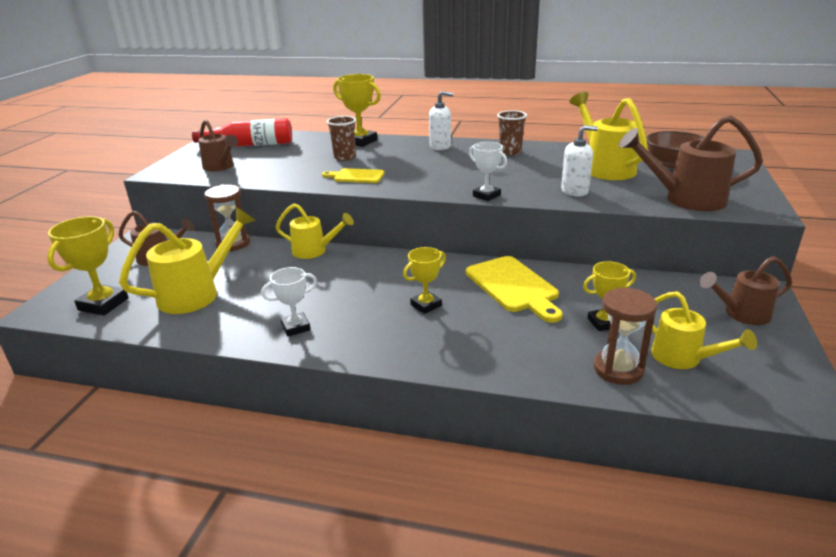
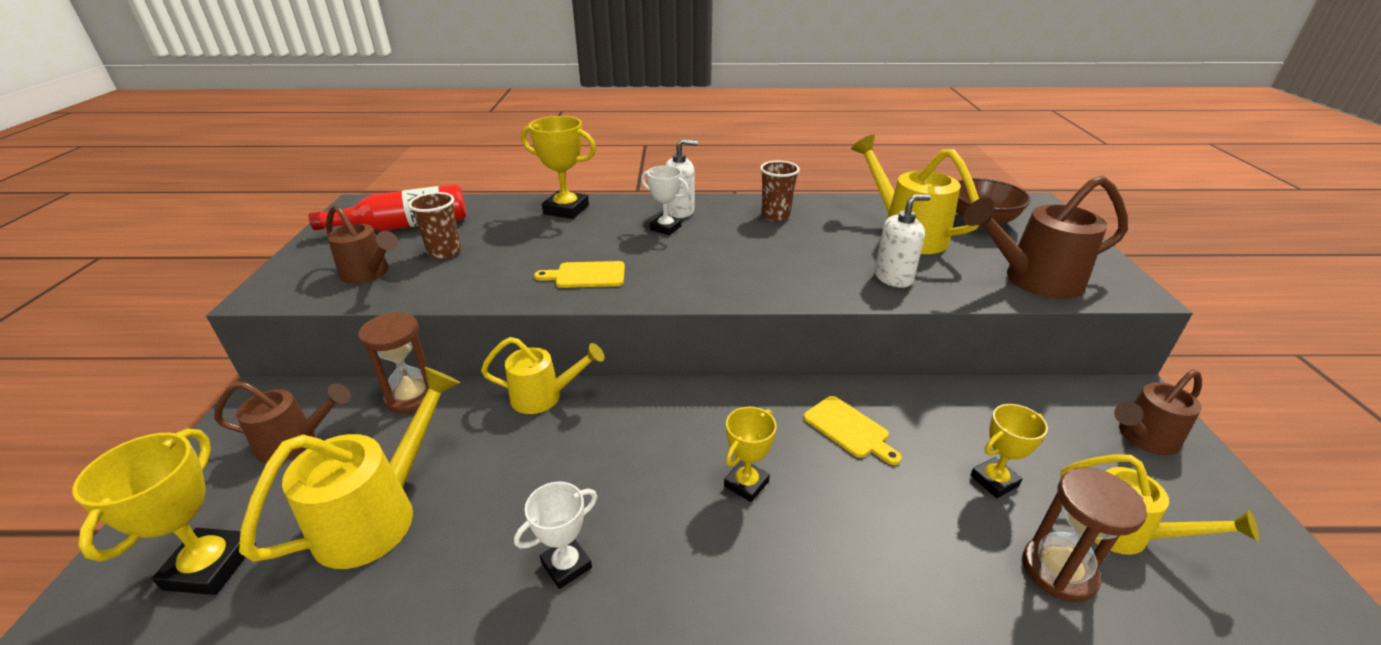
camera: 15 degrees left, 5 degrees up
(345, 157) = (555, 240): brown cup -> brown cup (444, 252)
(486, 195) = (785, 297): white trophy -> white trophy (665, 228)
(513, 286) = (849, 429): yellow cutting board -> yellow cutting board, size x0.60

